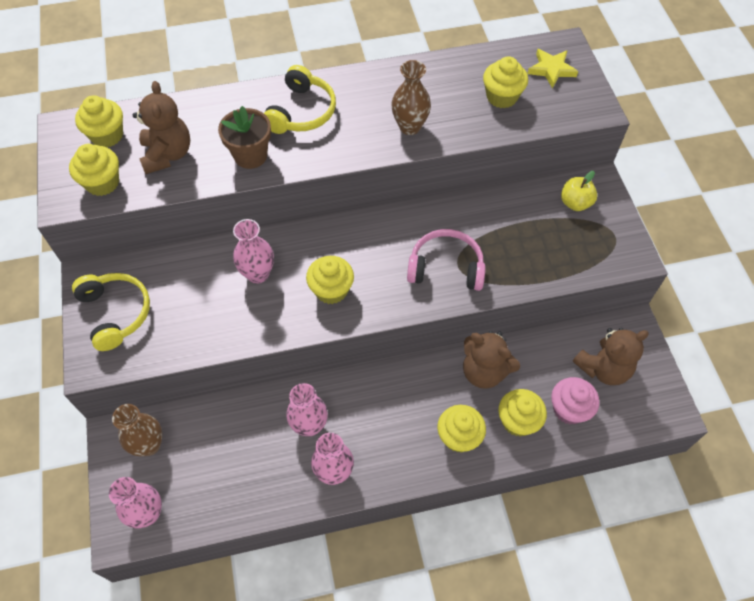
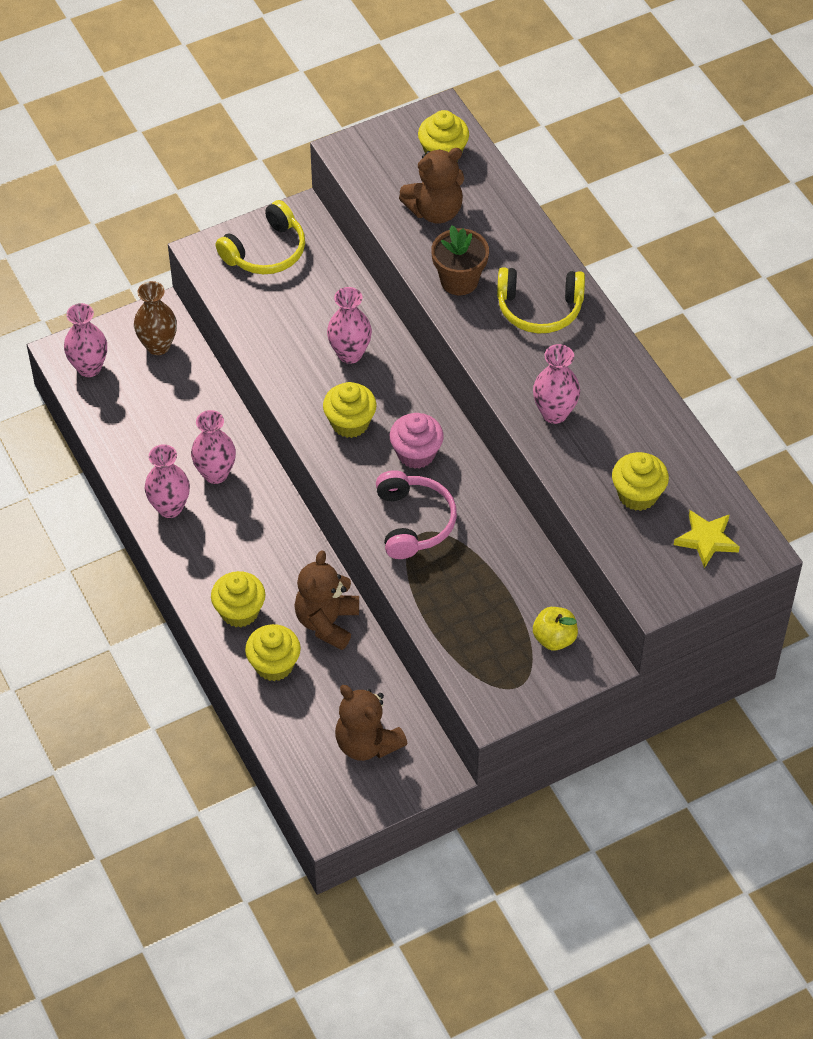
camera: 75 degrees right, 5 degrees down
(102, 183) = (380, 171): yellow cupcake -> none
(409, 127) = (554, 413): brown vase -> pink vase
(569, 409) = (303, 713): pink cupcake -> pink cupcake (416, 453)

